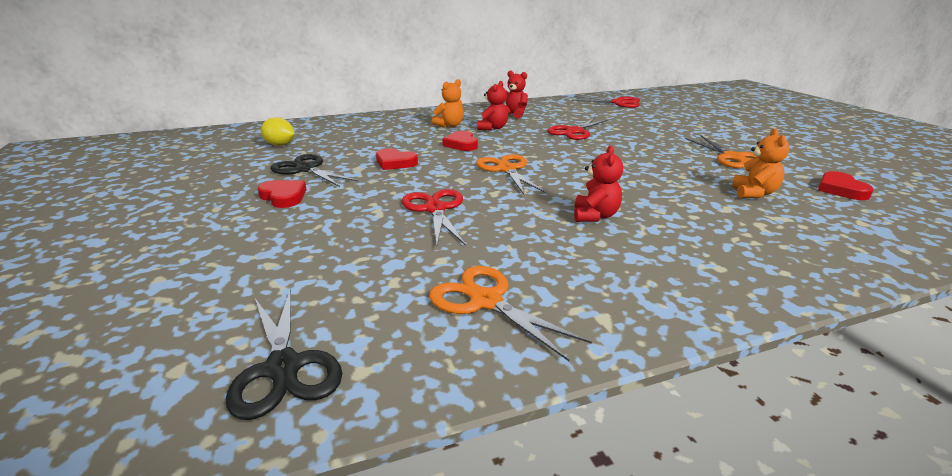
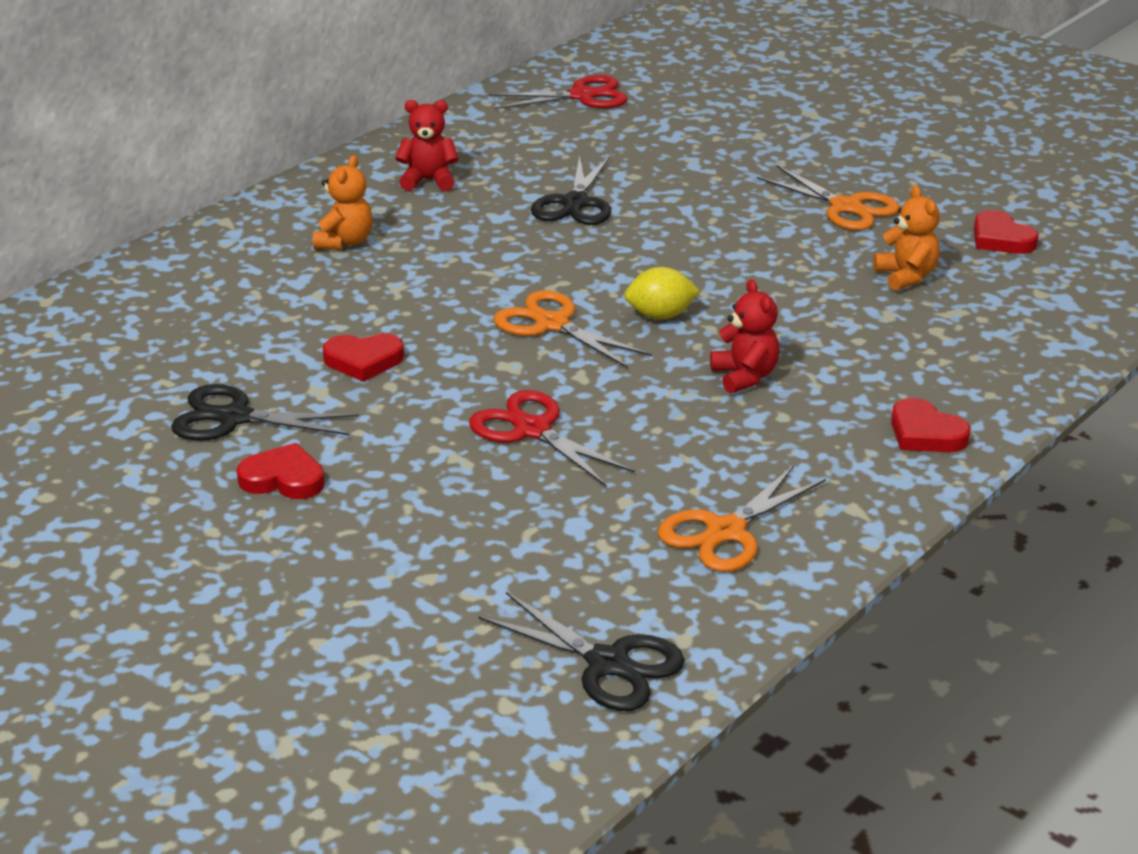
camera: 30 degrees left, 5 degrees up
(280, 145) = (96, 378): yellow lemon -> yellow lemon (660, 316)
(461, 144) = (422, 287): red heart -> red heart (925, 433)
(486, 301) = (726, 532): orange scissors -> orange scissors turned 60 degrees counterclockwise
(493, 128) = (430, 230): red teddy bear -> none
(574, 131) = (575, 203): red scissors -> black scissors

